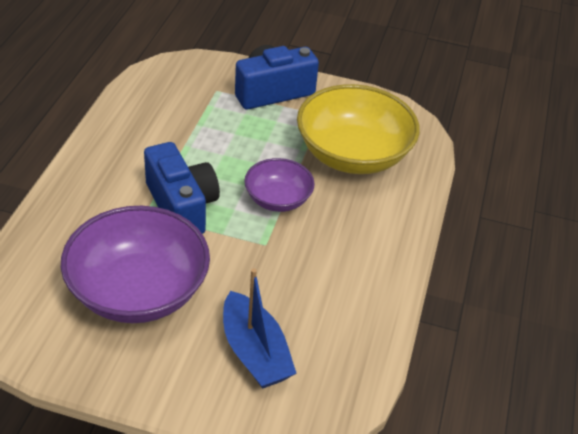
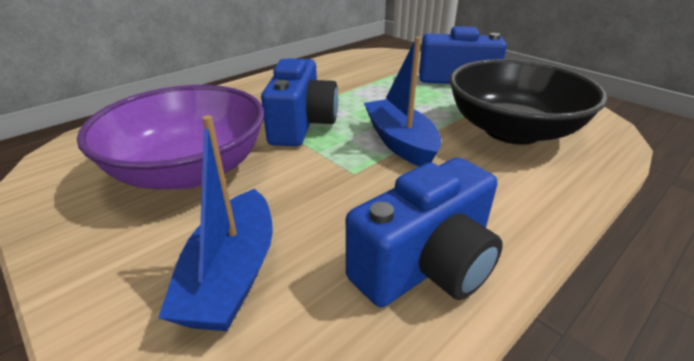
camera: 35 degrees right, 10 degrees down
(278, 199) = (400, 142): purple bowl -> blue boat
(353, 154) = (512, 130): yellow bowl -> black bowl
(358, 298) = (426, 265): none -> blue camera

